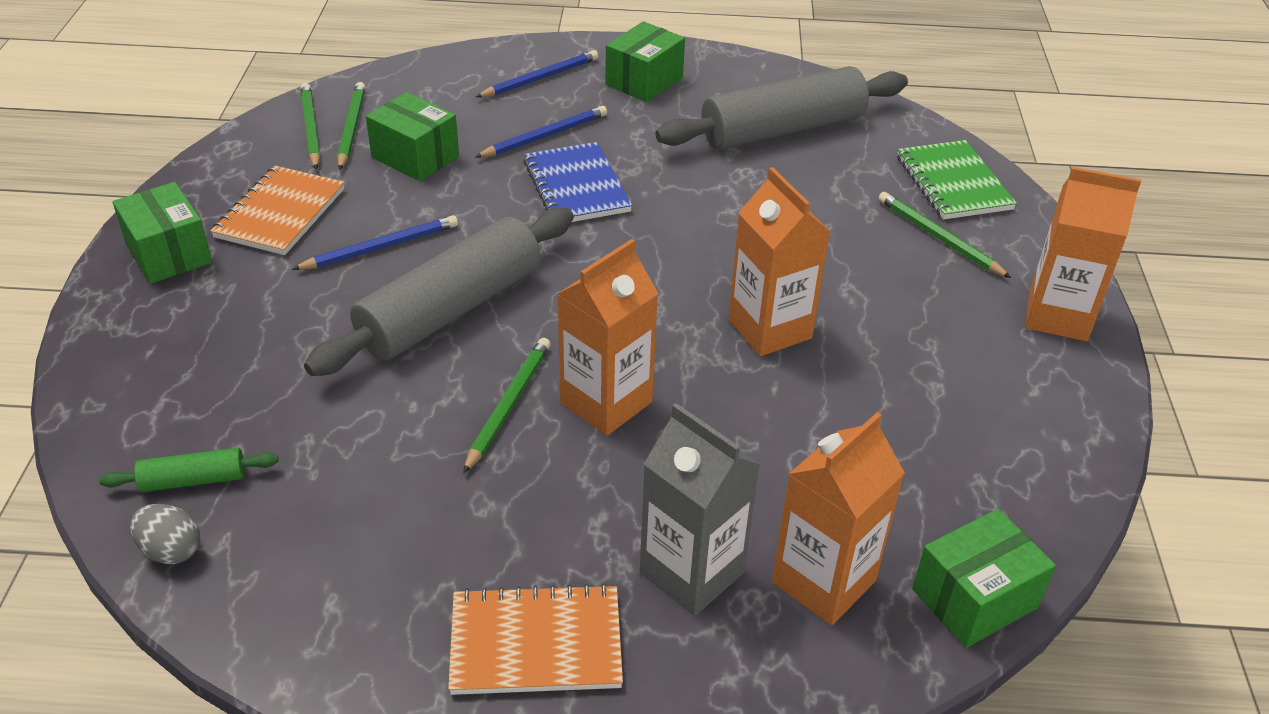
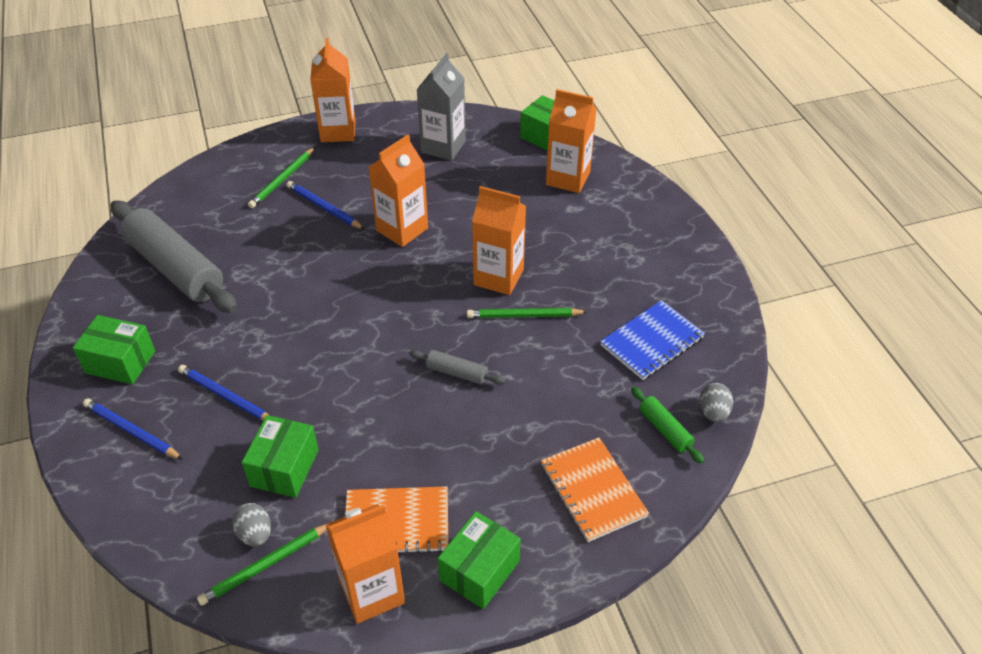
camera: 110 degrees left, 5 degrees up
(219, 181) = (372, 592): none -> orange carton
(351, 128) = (255, 534): green pencil -> grey egg
(380, 247) = (410, 438): blue pencil -> blue pencil (324, 207)
(450, 310) = (457, 373): grey rolling pin -> grey rolling pin, size x0.44
(536, 643) = (663, 255): orange notebook -> orange notebook (592, 491)
(576, 186) = (290, 356): blue notebook -> blue notebook (652, 342)
(691, 573) = (591, 218): grey carton -> grey carton (443, 147)
(953, 183) = (219, 182): green notebook -> none

